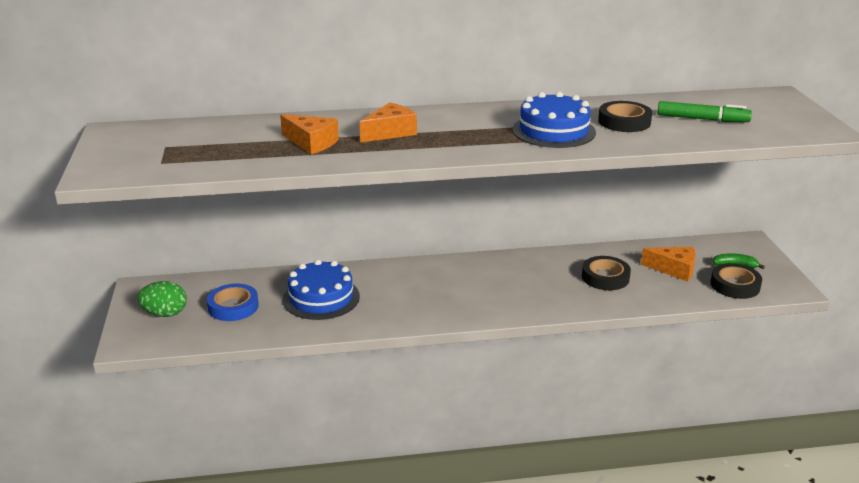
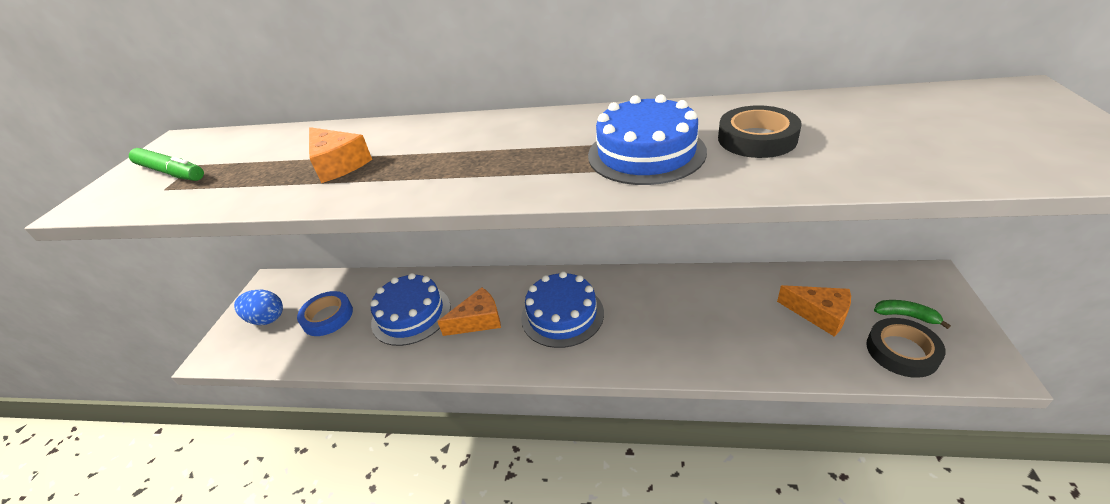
camera: 20 degrees right, 10 degrees up
(165, 314) = (267, 319): green egg -> blue egg
(390, 132) = (438, 150): orange cheese -> orange cheese (478, 320)
(466, 286) = (562, 315): none -> blue cake
(605, 277) = (727, 318): black tape -> none
(702, 119) = (885, 135): green marker -> green marker (171, 172)

